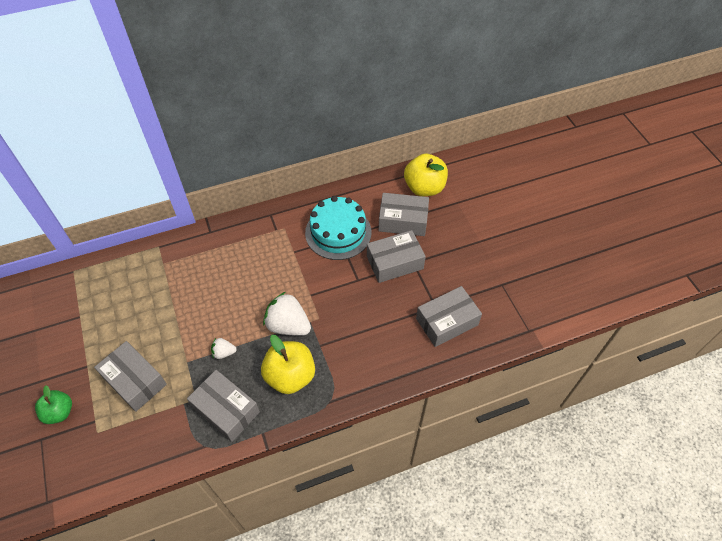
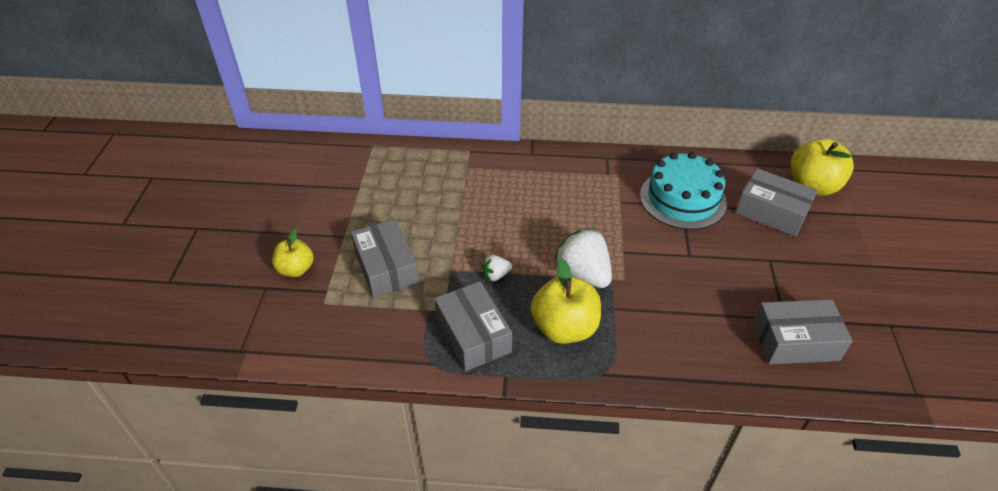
camera: 25 degrees right, 10 degrees down
(59, 412) = (296, 269): green apple -> yellow apple
(224, 352) = (496, 275): white strawberry -> white strawberry turned 45 degrees counterclockwise
(394, 262) = (745, 252): grey box -> none

